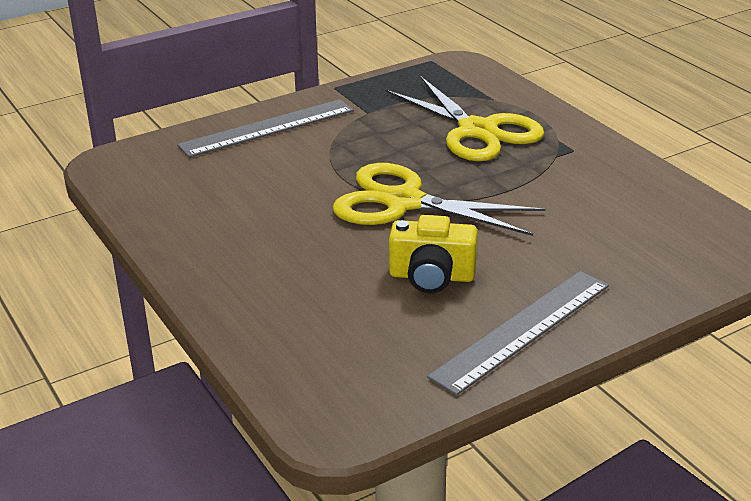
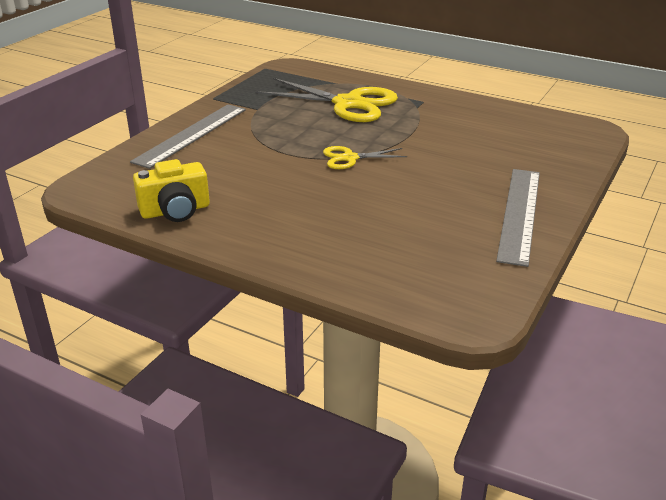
camera: 30 degrees left, 0 degrees up
(403, 202) = (350, 158): yellow scissors -> yellow scissors, size x0.51
(432, 276) = (424, 199): yellow camera -> yellow camera (175, 211)

